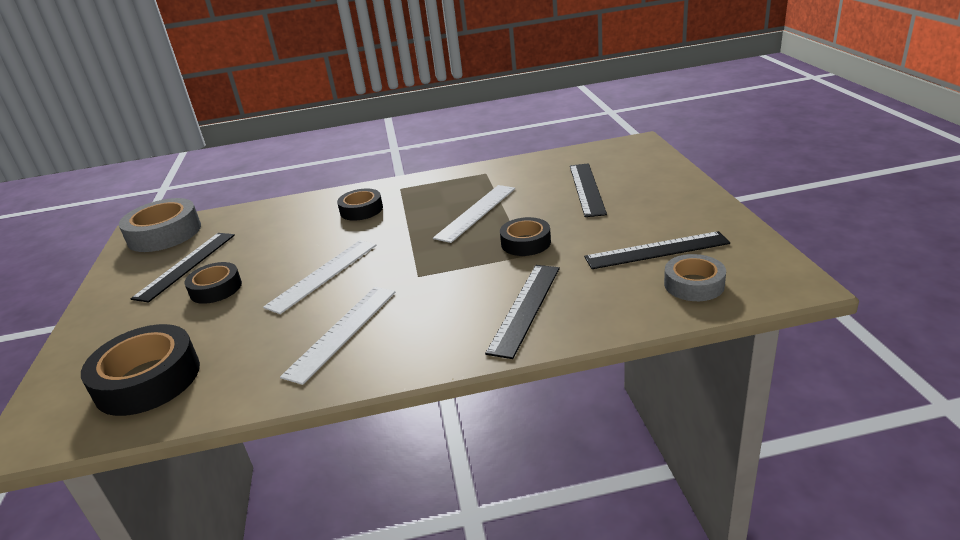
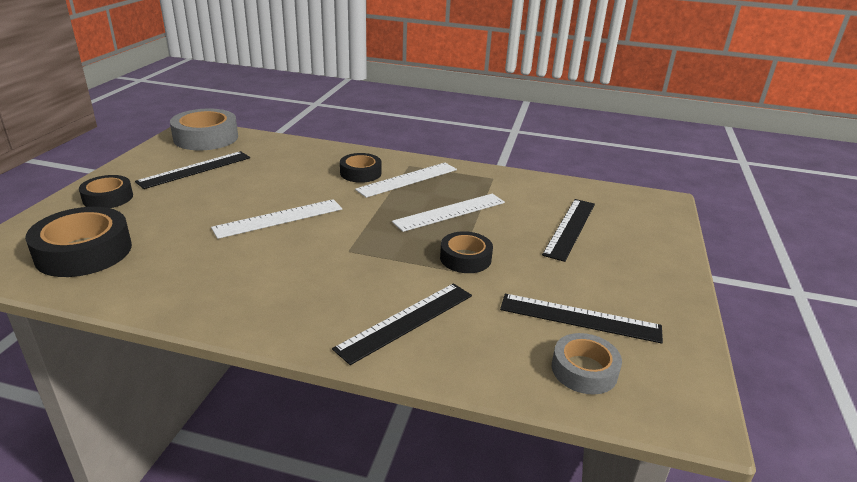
camera: 20 degrees right, 0 degrees up
(216, 289) = (195, 197): black tape -> black tape (108, 198)
(342, 332) = (245, 274): white ruler -> white ruler (407, 179)

